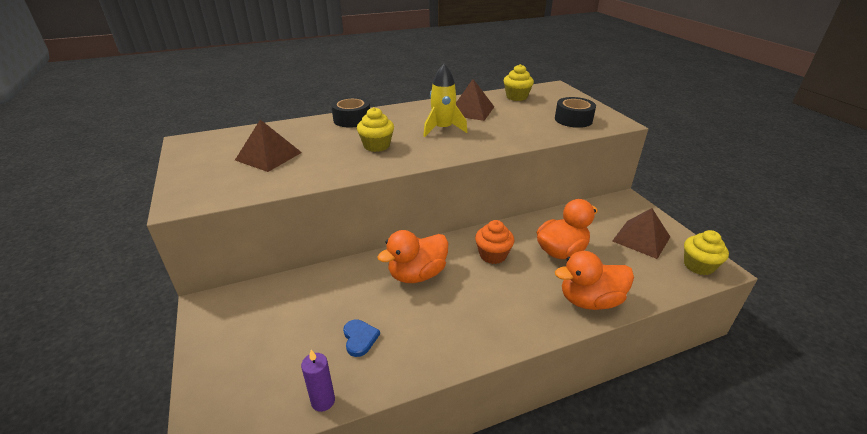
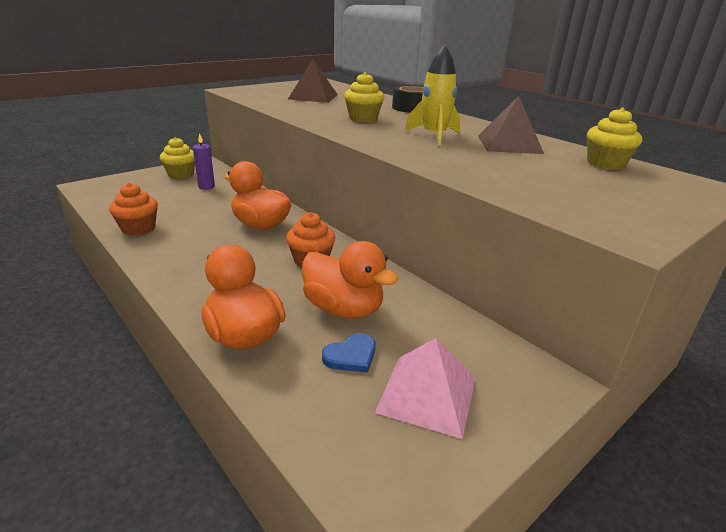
camera: 70 degrees right, 5 degrees down
(323, 401) = (107, 211): purple candle -> purple candle (206, 187)
(359, 338) = (171, 213): blue heart -> blue heart (351, 356)
(389, 366) = (138, 228): none -> orange cupcake
(573, 119) = (580, 200): black tape -> none
(641, 239) = (427, 394): brown pyramid -> pink pyramid
(698, 266) = (381, 477): yellow cupcake -> yellow cupcake (181, 174)

